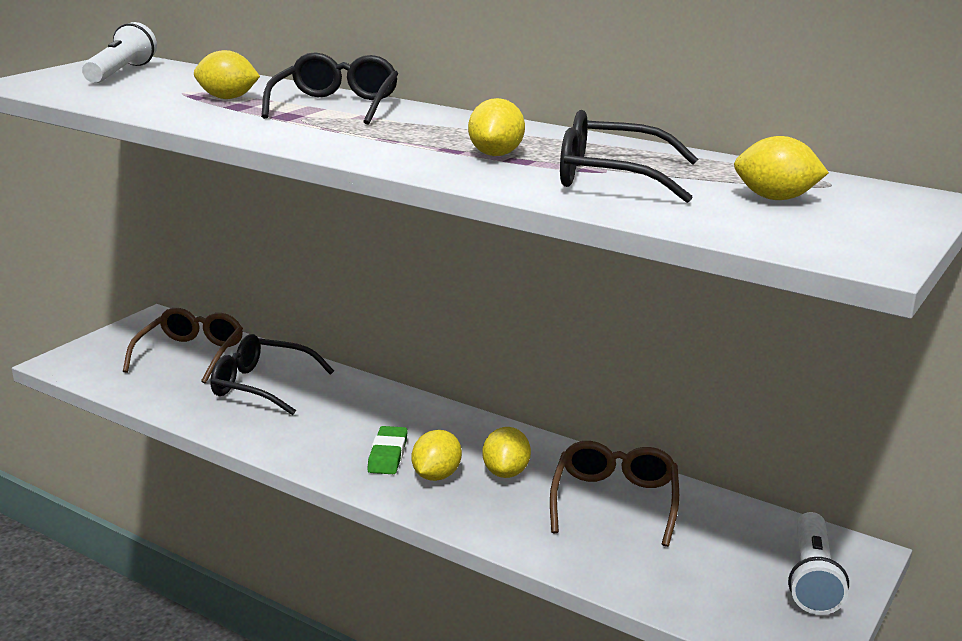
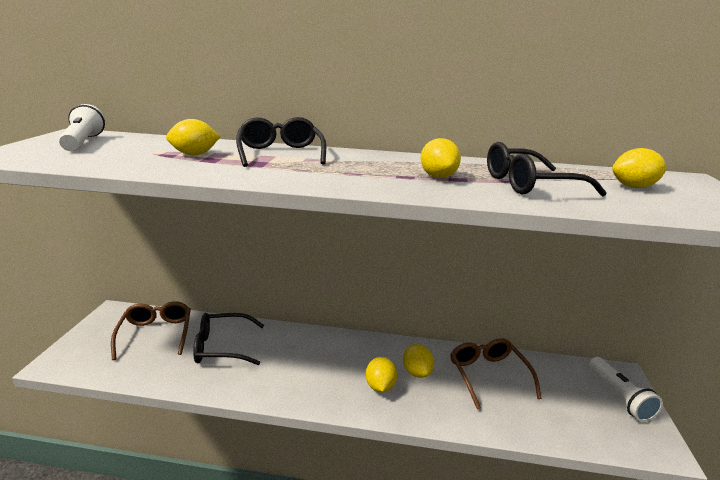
camera: 25 degrees left, 0 degrees up
(388, 455) = (340, 379): green eraser -> none

